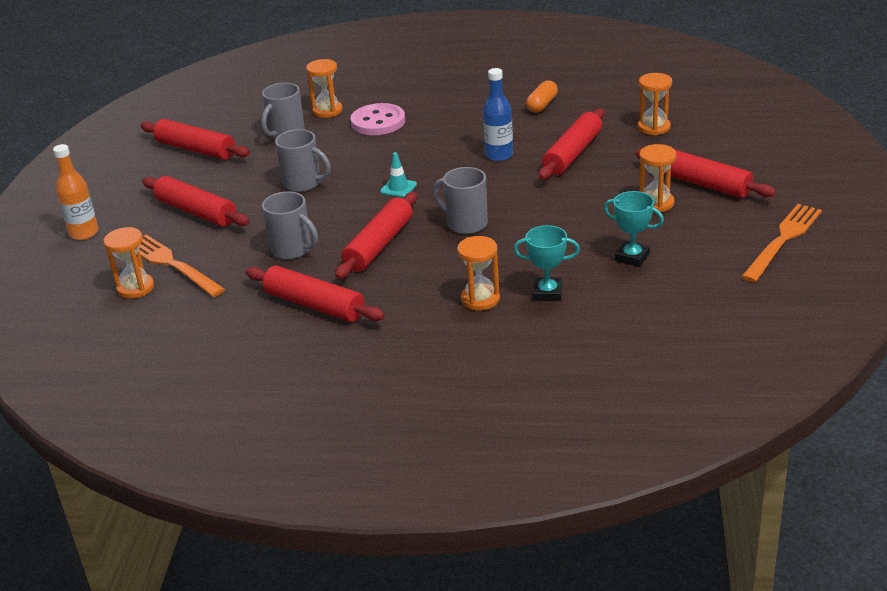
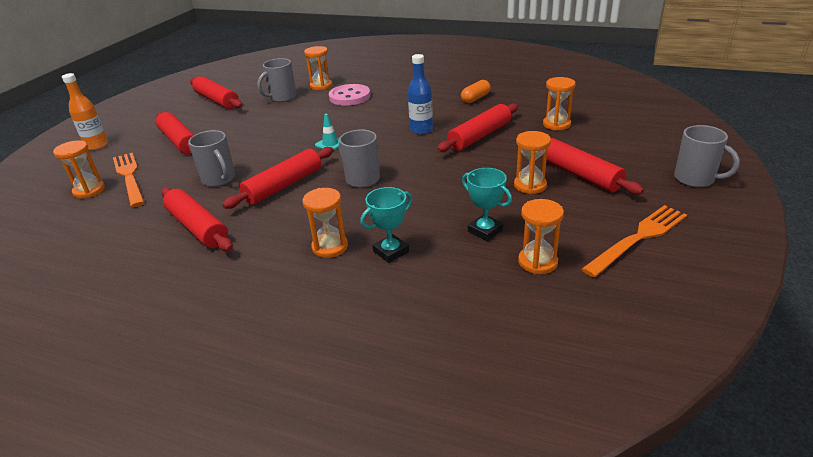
camera: 15 degrees right, 0 degrees up
(303, 183) = (266, 132): grey mug -> grey mug (695, 179)
(547, 293) = (391, 251): turquoise trophy -> turquoise trophy turned 60 degrees counterclockwise
(697, 278) = (537, 262): none -> orange hourglass

